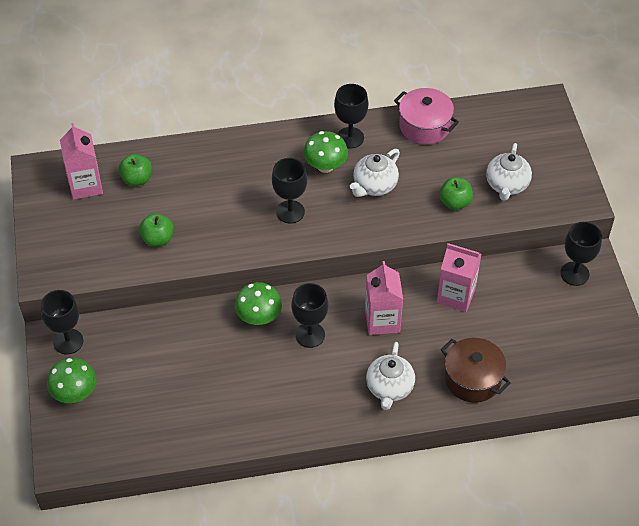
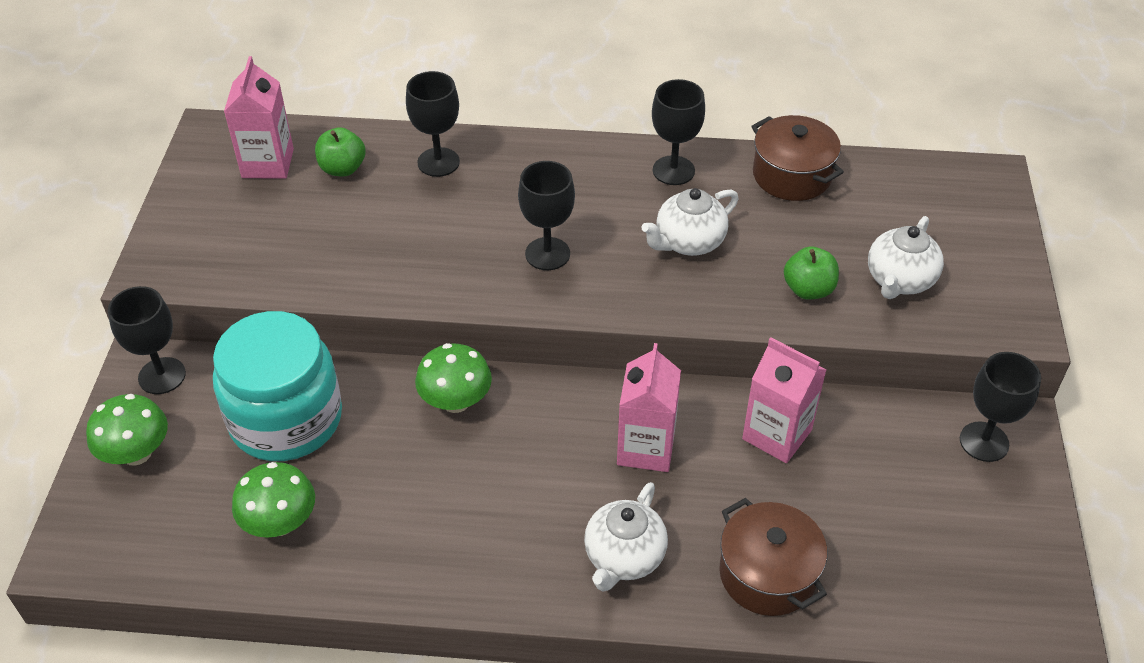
camera: 15 degrees right, 5 degrees down
(158, 239) = (337, 253): green apple -> none
(159, 351) = (286, 419): none -> turquoise jar
(310, 335) = (524, 445): black goblet -> black goblet (438, 162)
(325, 166) = (623, 201): green mushroom -> green mushroom (280, 522)
(424, 126) = (792, 175): pink pot -> brown pot

